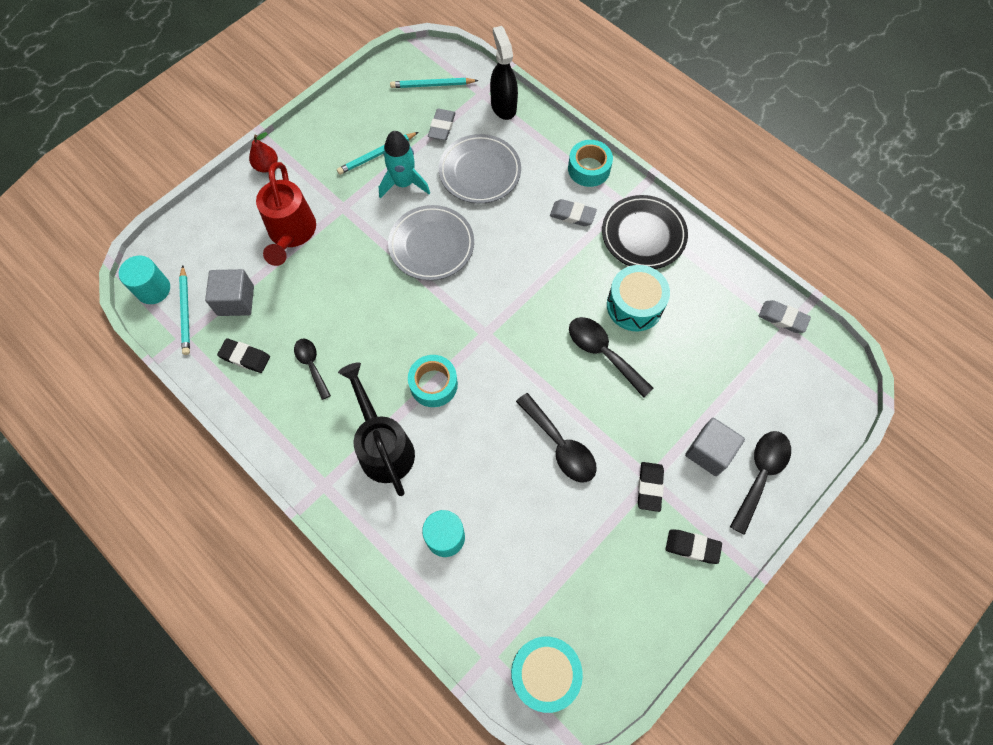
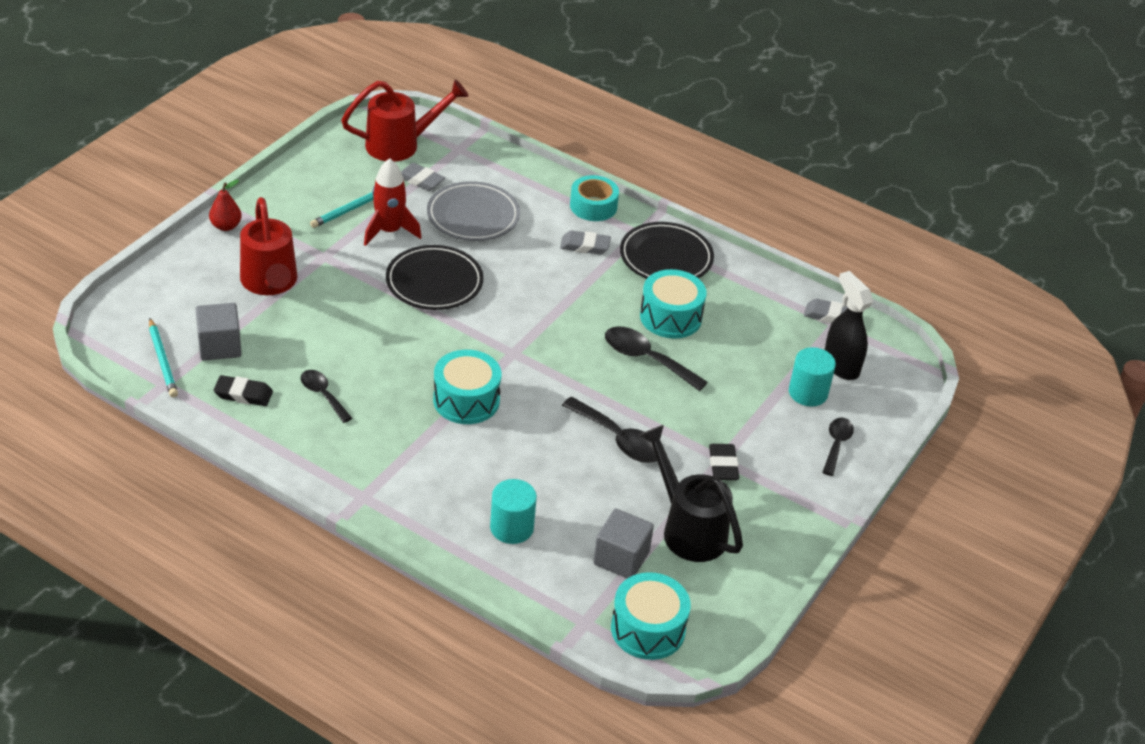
camera: 15 degrees left, 25 degrees down
(153, 289) = (118, 343): turquoise cylinder -> turquoise cylinder (808, 393)
(383, 446) = (423, 457): black watering can -> black watering can (688, 529)
(404, 183) = (389, 231): turquoise rocket -> red rocket
(431, 245) = (434, 282): grey plate -> black plate
(432, 85) = (400, 145): turquoise pencil -> red watering can
(433, 384) = (466, 400): turquoise tape -> turquoise drum
(442, 127) = (420, 180): grey eraser -> grey eraser turned 60 degrees counterclockwise
(503, 106) = (485, 158): black spray bottle -> black spray bottle (840, 365)
(692, 547) = (779, 510): black eraser -> none
(709, 452) = (779, 431): grey cube -> grey cube (621, 558)
(760, 474) = (836, 444): black spoon -> black spoon, size x0.65

